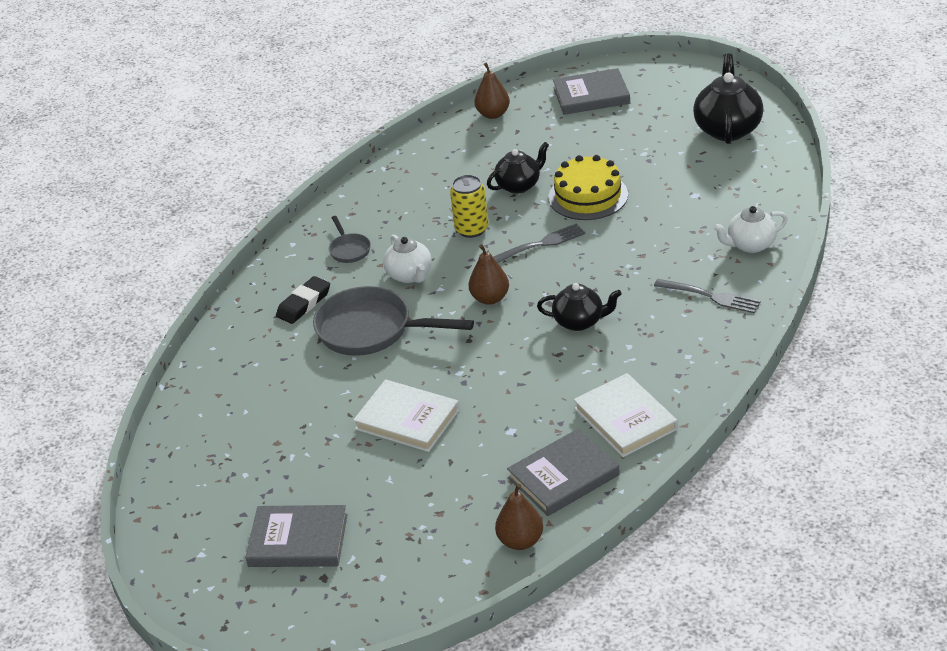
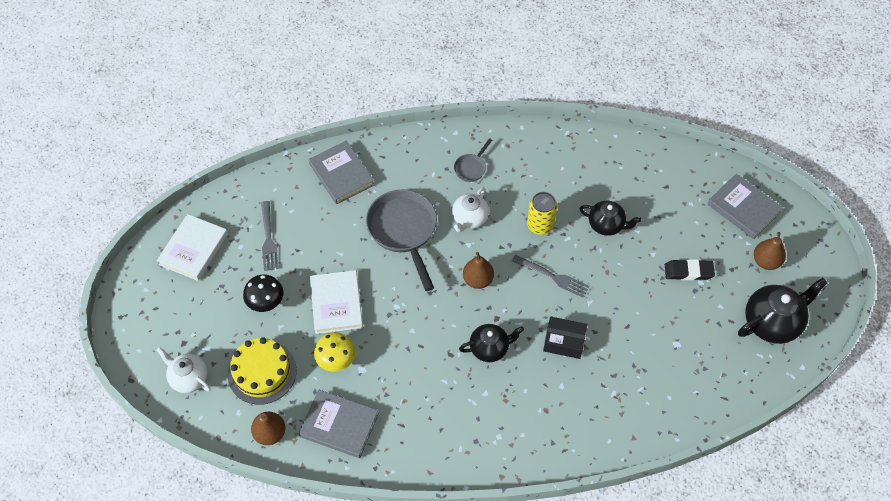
camera: 50 degrees right, 20 degrees up
(298, 540) = (204, 310): grey book -> grey book (341, 174)
(304, 303) = (404, 177): black eraser -> black eraser (688, 272)
(344, 479) = (266, 302): none -> black mushroom
(479, 447) = (336, 360): none -> yellow mushroom
(493, 114) = (674, 160): brown pear -> brown pear (766, 261)
(579, 322) = (490, 348): black teapot -> black teapot turned 75 degrees counterclockwise
(588, 196) = (625, 275): yellow cake -> yellow cake (262, 372)
(622, 267) = (564, 342): none -> black box
(625, 419) = (413, 432): white book -> white book (193, 249)
(710, 296) = (570, 417): grey fork -> grey fork (268, 238)
(750, 245) = (645, 413): white teapot -> white teapot (188, 378)

